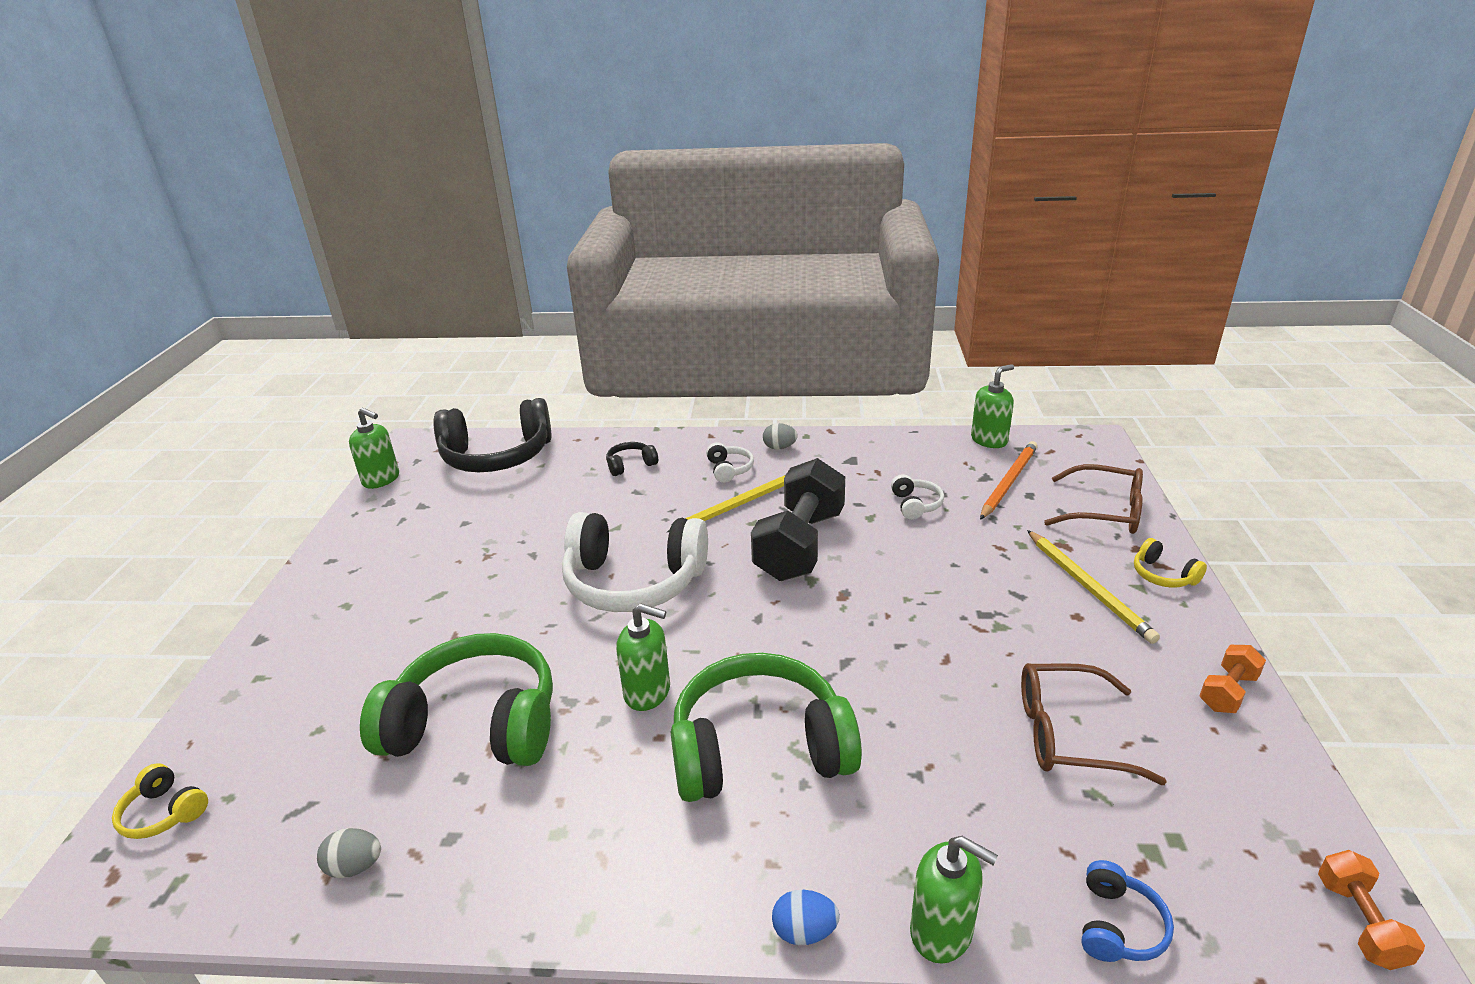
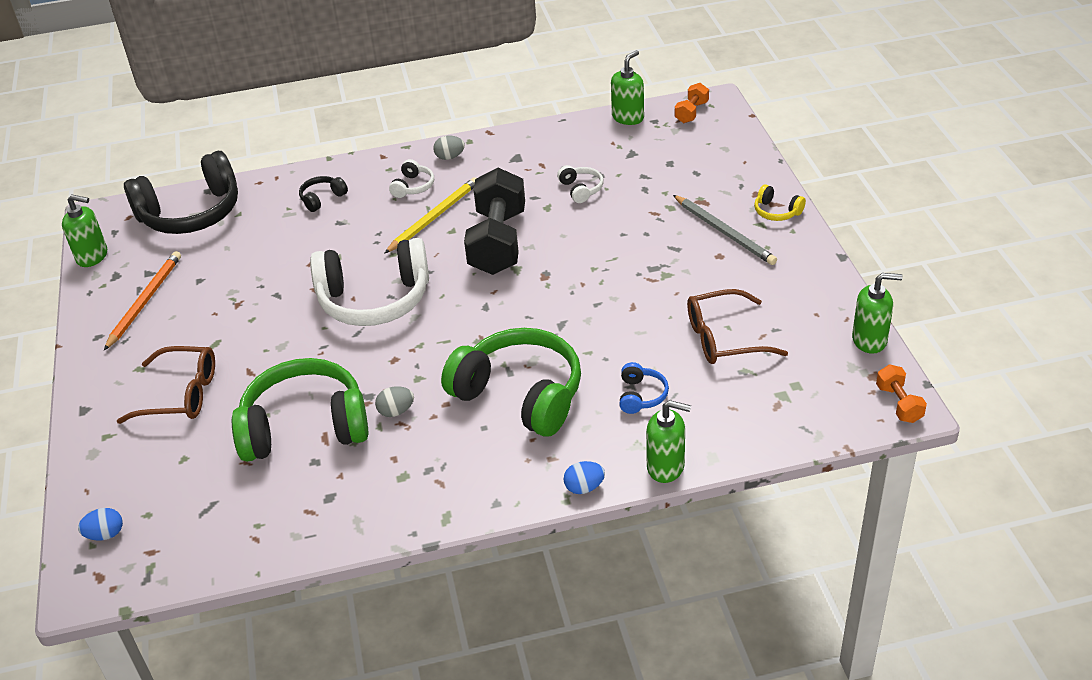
camera: 15 degrees left, 10 degrees up
(164, 812) = (105, 534): yellow headphones -> blue egg
(355, 866) = (272, 528): grey egg -> grey egg (396, 411)
(648, 692) = (424, 377): green soap dispenser -> green soap dispenser (869, 340)
(729, 469) = (413, 186): white headphones -> white headphones turned 45 degrees clockwise
(759, 749) = (520, 395): green headphones -> green headphones turned 60 degrees clockwise
(1009, 482) = (651, 154): orange pencil -> orange pencil (145, 301)
(1088, 588) = (724, 232): yellow pencil -> grey pencil
(1104, 511) = (729, 167): brown glasses -> brown glasses (181, 394)
(1118, 925) = (766, 438): blue headphones -> blue headphones (641, 395)
(1227, 692) = (824, 287): orange dumbbell -> orange dumbbell (691, 112)

